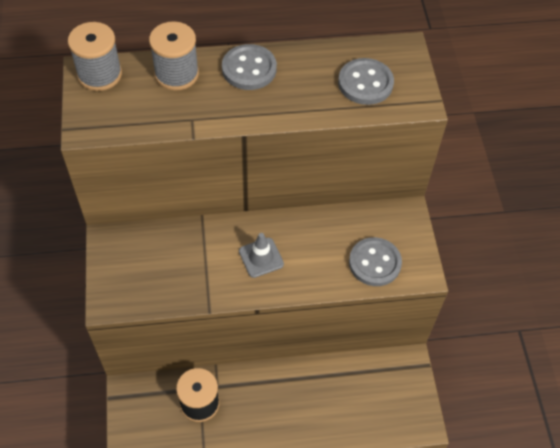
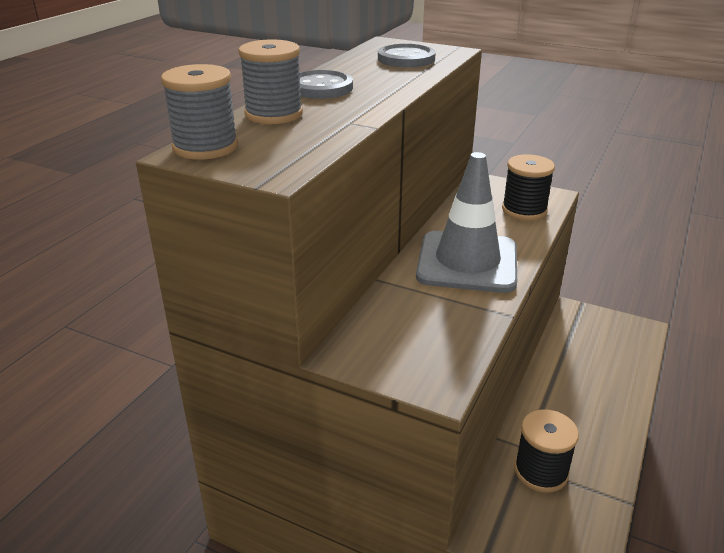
camera: 55 degrees left, 25 degrees down
(261, 257) = (467, 262): grey traffic cone -> grey traffic cone, size x2.15
(374, 263) = (524, 210): grey button -> black spool

